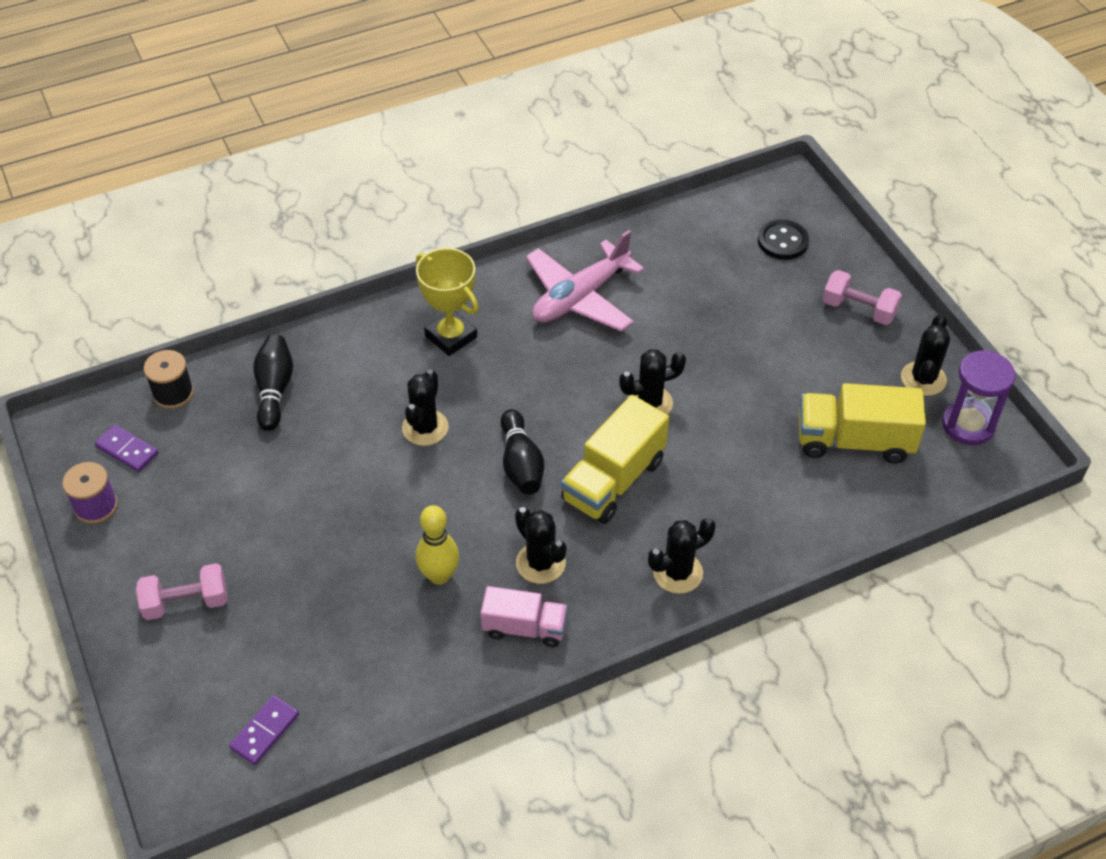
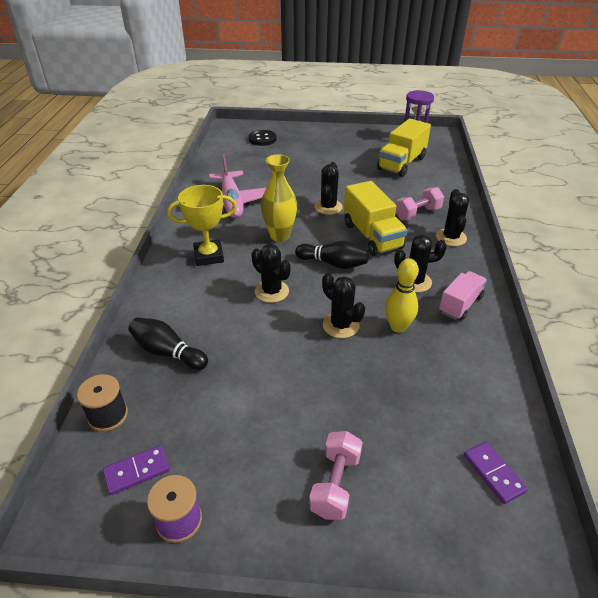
camera: 60 degrees left, 10 degrees down
(542, 383) = (280, 236): none -> yellow vase
(858, 309) = (324, 137): pink dumbbell -> pink dumbbell (417, 214)
(923, 379) = (379, 137): black cactus -> black cactus (341, 325)

